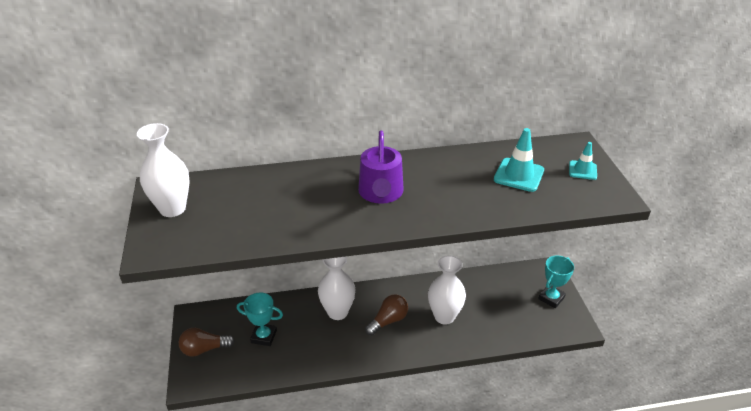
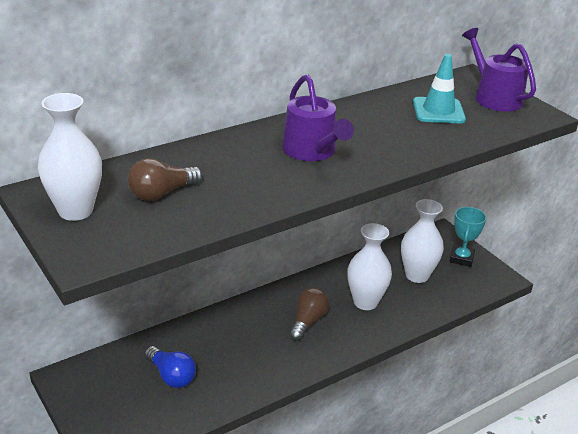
camera: 25 degrees left, 5 degrees down
(204, 349) = (103, 410): brown light bulb -> brown light bulb (162, 193)
(264, 336) = (171, 376): turquoise trophy -> blue light bulb
(337, 312) = (244, 327): white vase -> white vase (417, 275)
(582, 170) = (494, 97): turquoise traffic cone -> purple watering can

